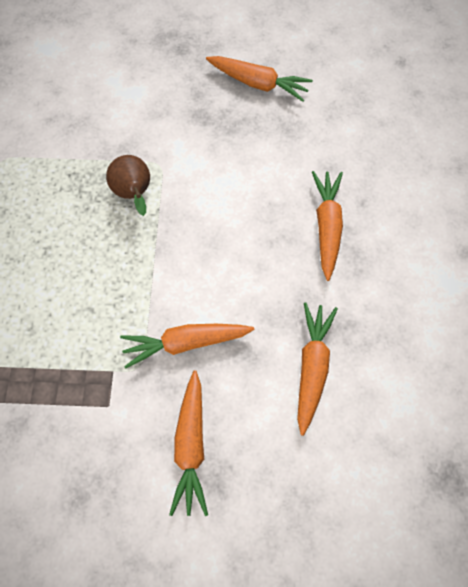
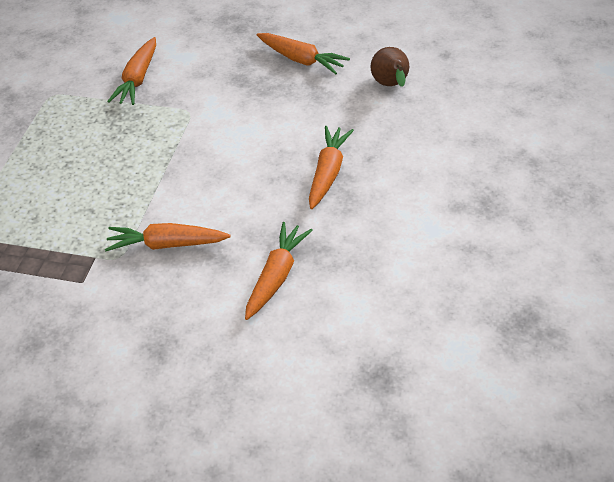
camera: 15 degrees right, 20 degrees down
(134, 194) = (158, 131): brown pear -> brown pear (391, 85)
(191, 446) = (145, 320): orange carrot -> orange carrot (138, 79)

